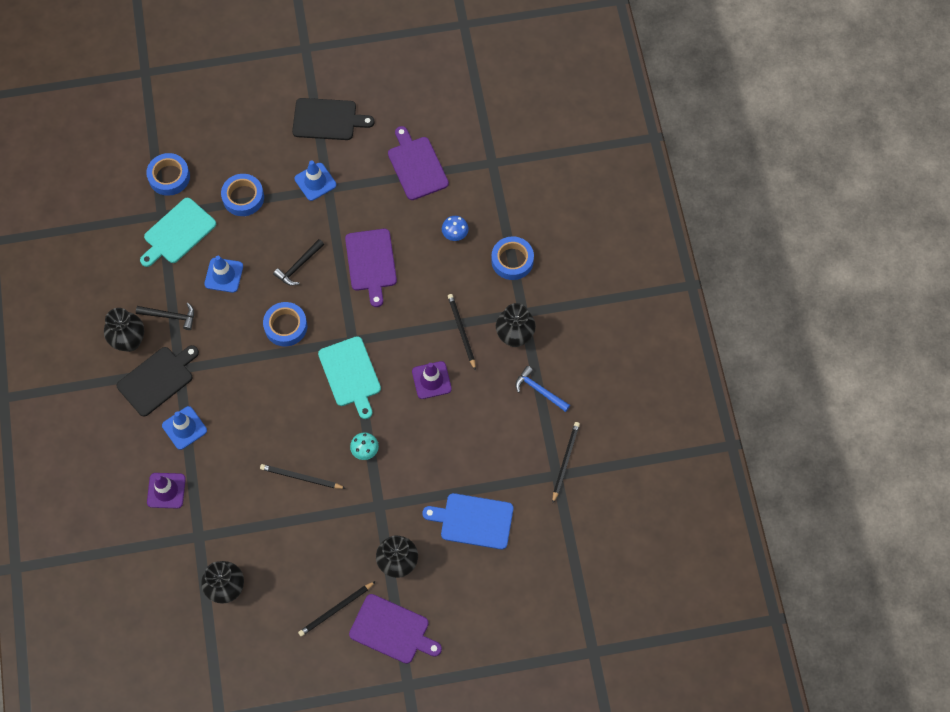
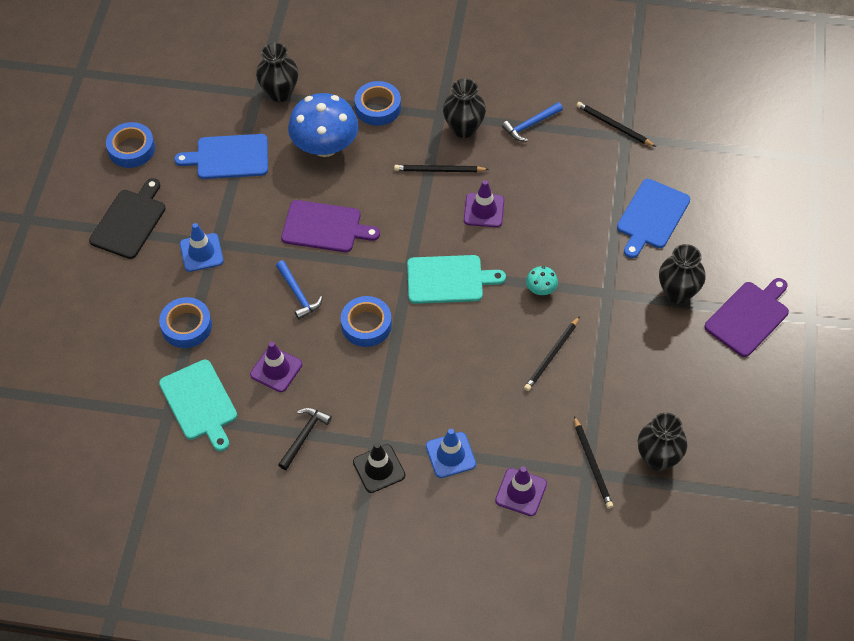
camera: 70 degrees left, 10 degrees down
(129, 341) = (318, 487): black vase -> black vase (280, 93)
(157, 379) = (379, 469): black cutting board -> black traffic cone
(169, 177) = (122, 394): blue tape -> blue tape (131, 149)
(224, 275) = (276, 369): blue traffic cone -> purple traffic cone
(298, 266) = (298, 294): black hammer -> blue hammer
(336, 609) = (712, 361): black pencil -> black pencil (592, 464)
(416, 166) = (229, 157): purple cutting board -> blue cutting board
(455, 234) = (325, 146): blue mushroom -> blue mushroom, size x2.31

